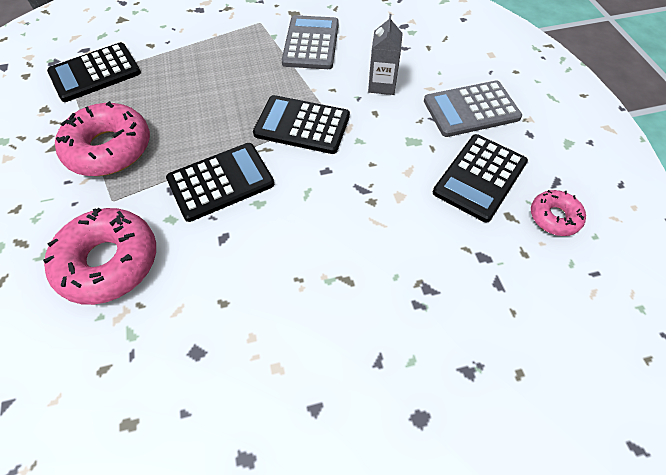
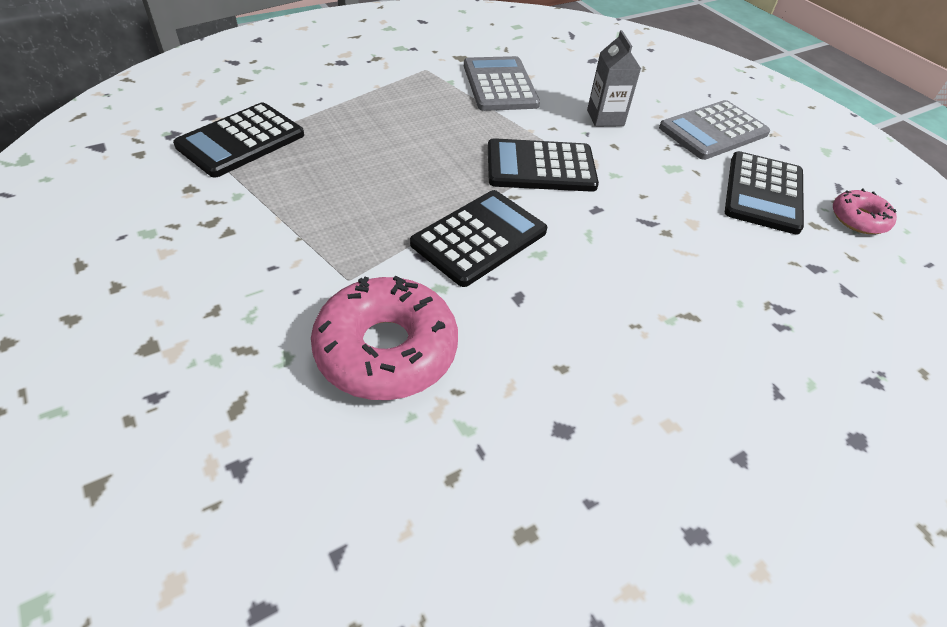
camera: 20 degrees left, 10 degrees down
(109, 148) = (310, 222): pink donut -> none

